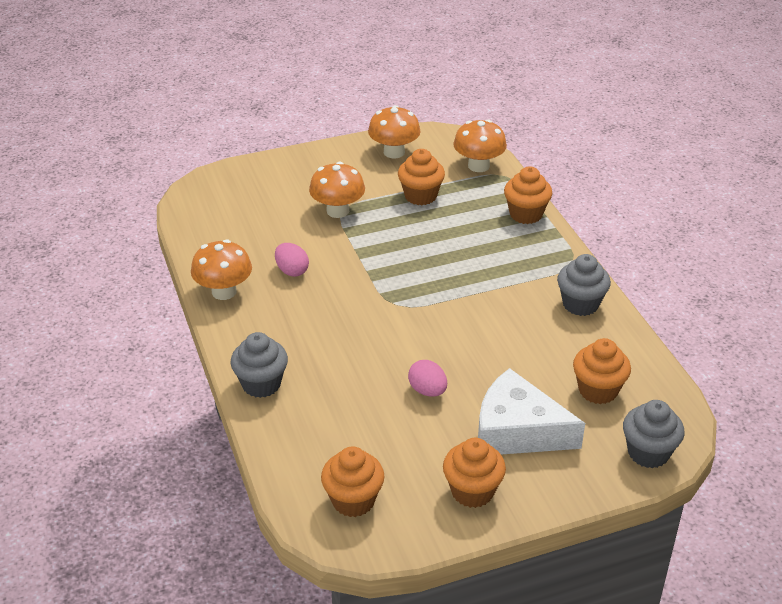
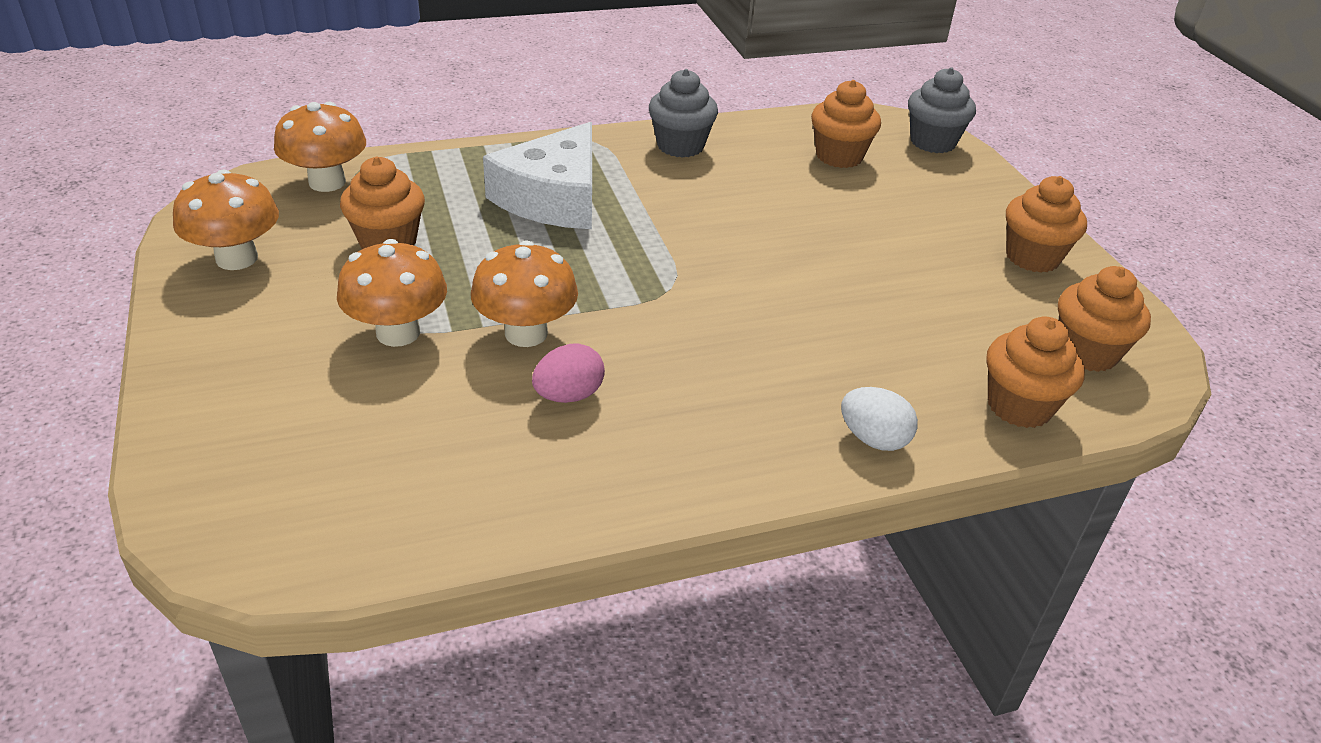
camera: 90 degrees left, 0 degrees up
(224, 292) = (620, 488): orange mushroom -> orange mushroom (526, 333)
(261, 384) = (873, 439): grey cupcake -> white egg
(427, 391) = (860, 275): pink egg -> none
(517, 430) = (920, 215): white cheese -> white cheese (553, 198)
(526, 214) = (473, 159): orange cupcake -> orange cupcake (1019, 406)

